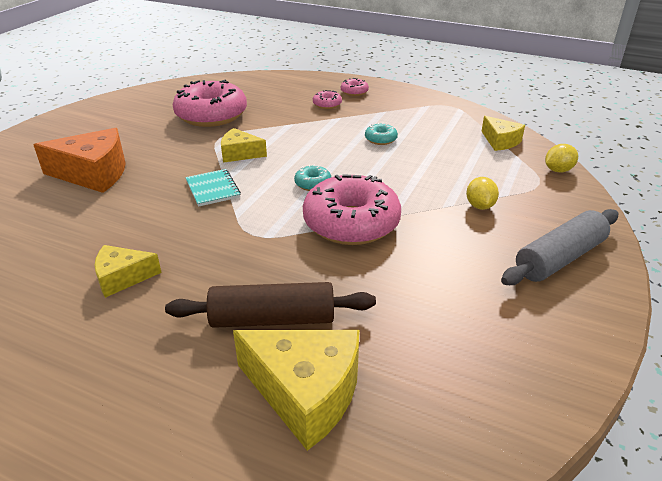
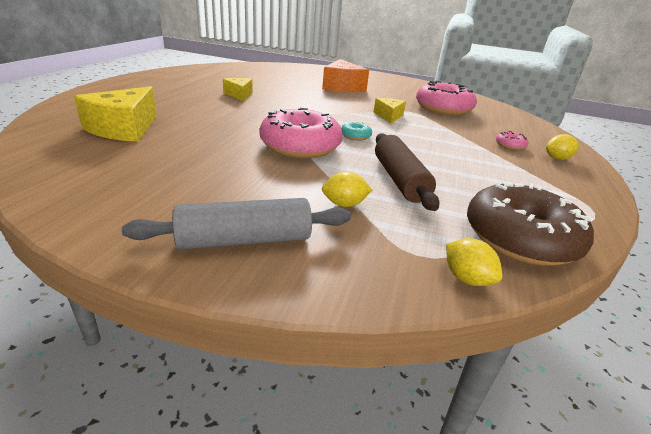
camera: 80 degrees right, 5 degrees down
(212, 189) = (335, 110): turquoise notebook -> none
(272, 319) = (192, 123): brown rolling pin -> brown rolling pin (400, 180)
(354, 92) = (557, 158): pink donut -> yellow lemon
(380, 139) = (457, 165): turquoise donut -> none
(500, 141) = (520, 239): yellow cheese -> brown donut
(559, 258) = (244, 240): grey rolling pin -> grey rolling pin turned 60 degrees counterclockwise

